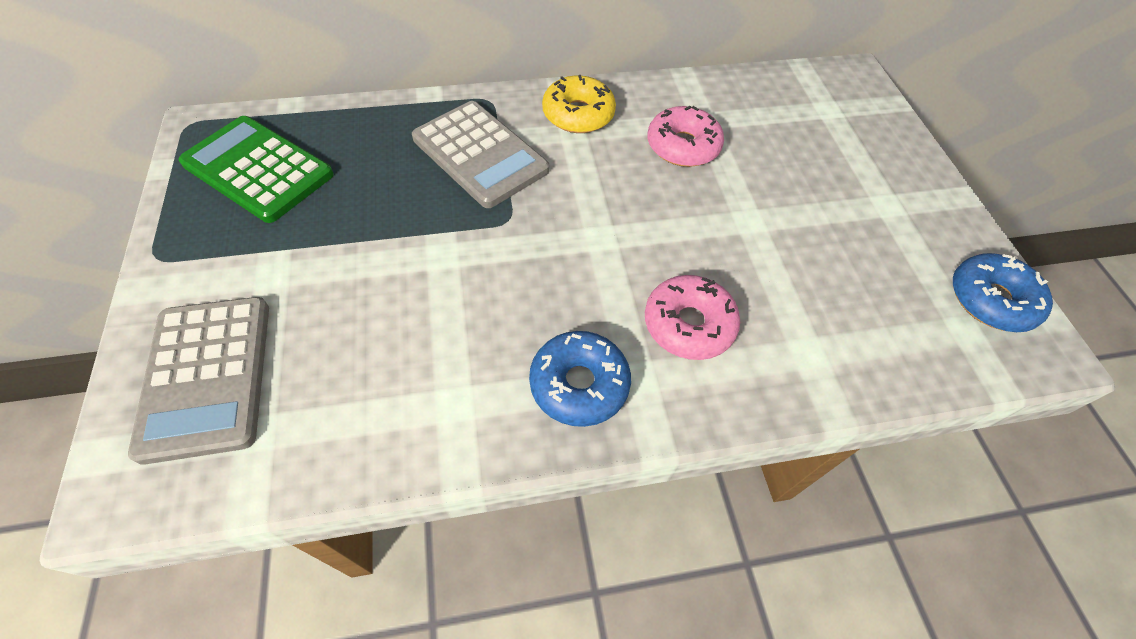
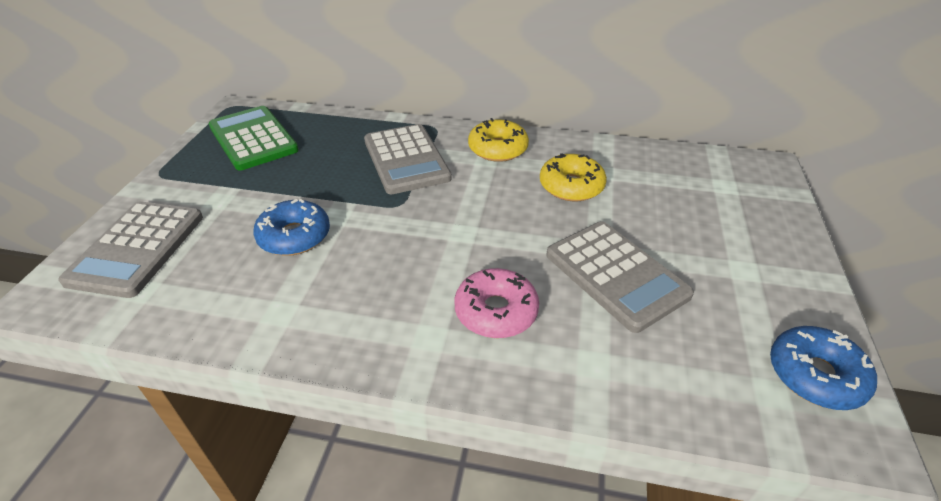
camera: 25 degrees right, 15 degrees down
(579, 384) = (378, 327): blue donut -> blue donut (294, 236)
(682, 146) = (571, 186): pink donut -> yellow donut
(780, 244) = (616, 275): none -> grey calculator

